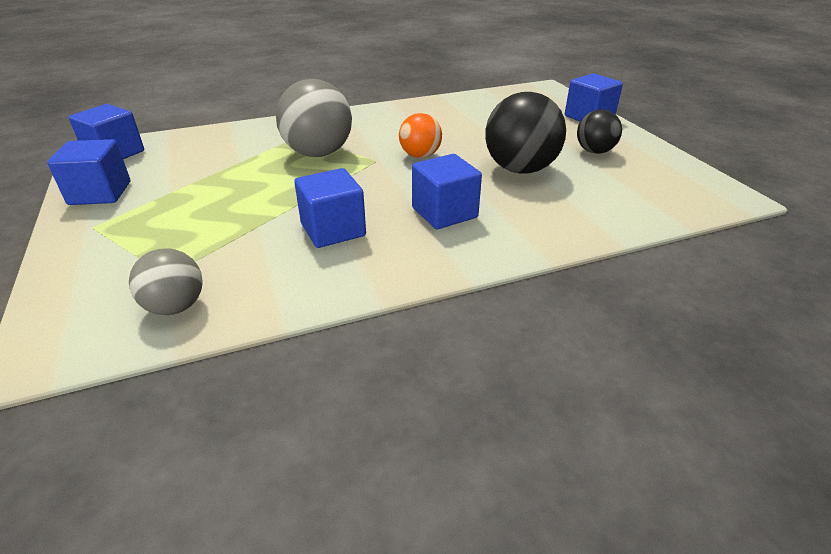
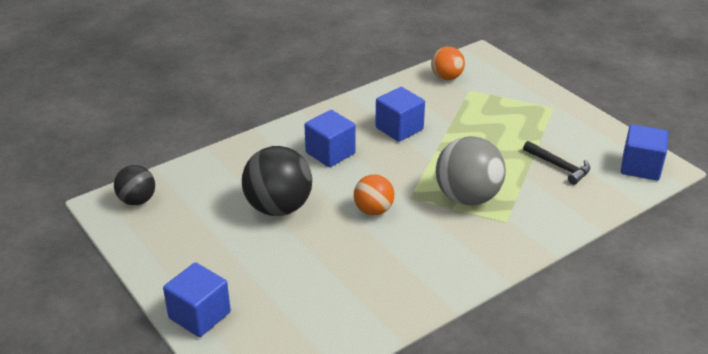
camera: 165 degrees right, 0 degrees up
(100, 193) = (588, 129): blue cube -> none
(175, 307) = (446, 77): grey ball -> orange ball
(193, 164) = (559, 166): none -> black hammer
(594, 151) = (206, 246): black ball -> black ball (137, 200)

